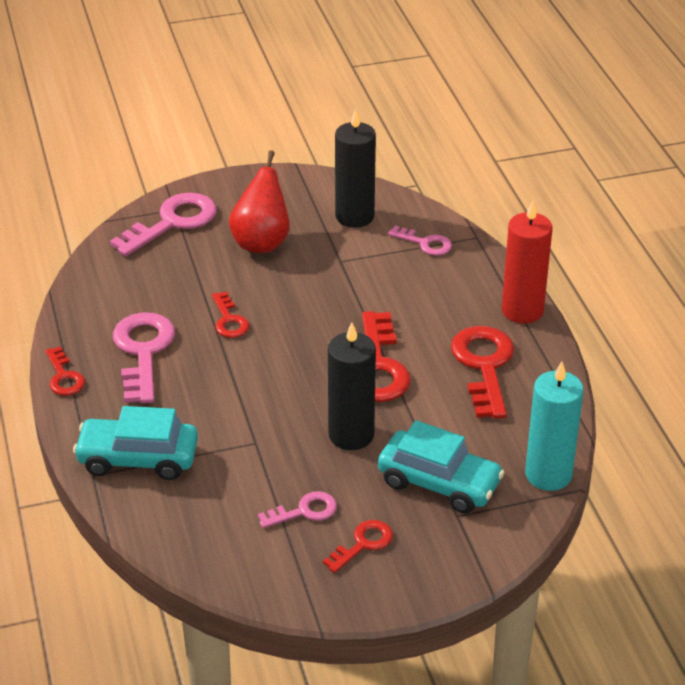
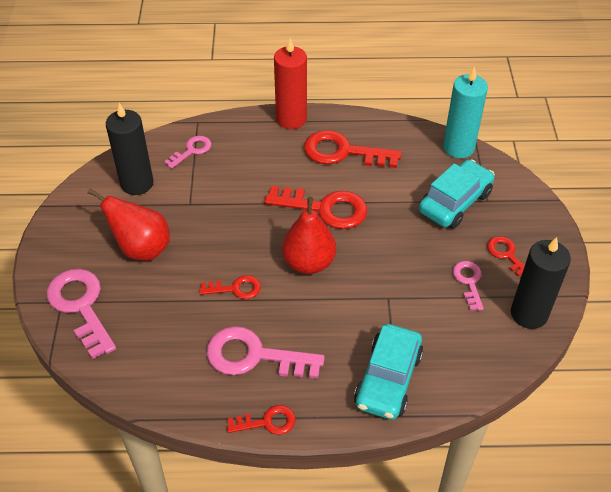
camera: 75 degrees left, 10 degrees up
(286, 368) = (309, 262): none -> red pear
(351, 435) = (395, 239): black candle -> black candle (529, 314)

